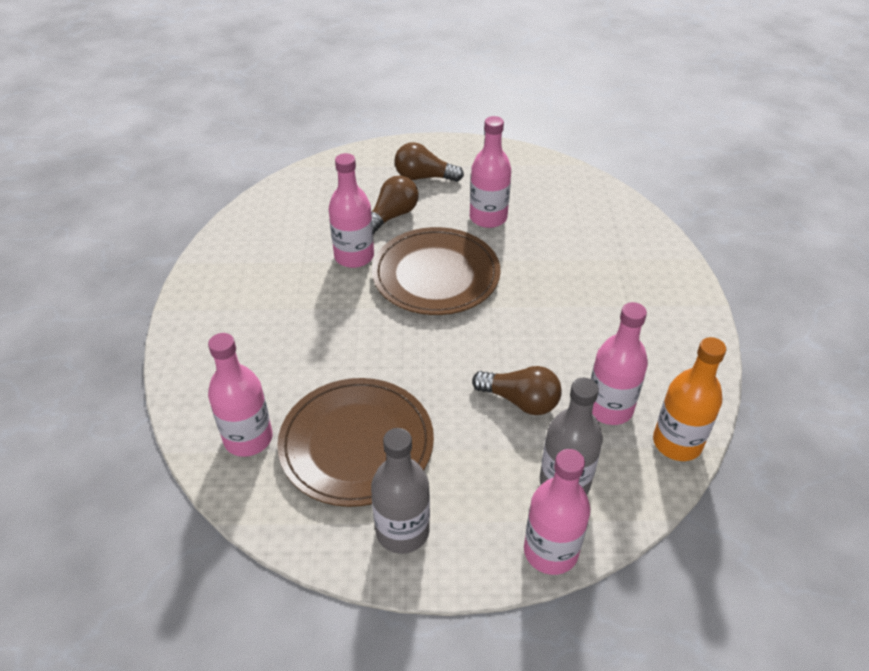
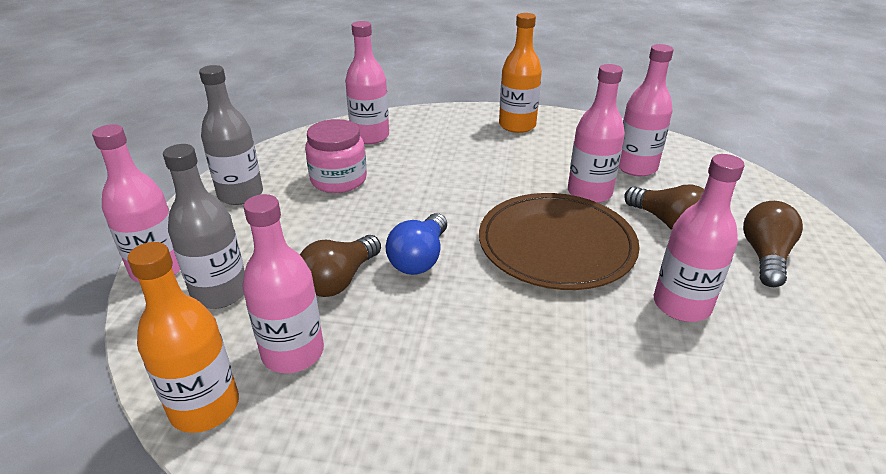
camera: 100 degrees right, 10 degrees down
(218, 309) = (517, 125): none -> orange bottle
(305, 228) = (636, 167): none -> pink bottle
(356, 444) = (338, 180): brown plate -> pink jar
(476, 354) = (420, 258): none -> blue light bulb

